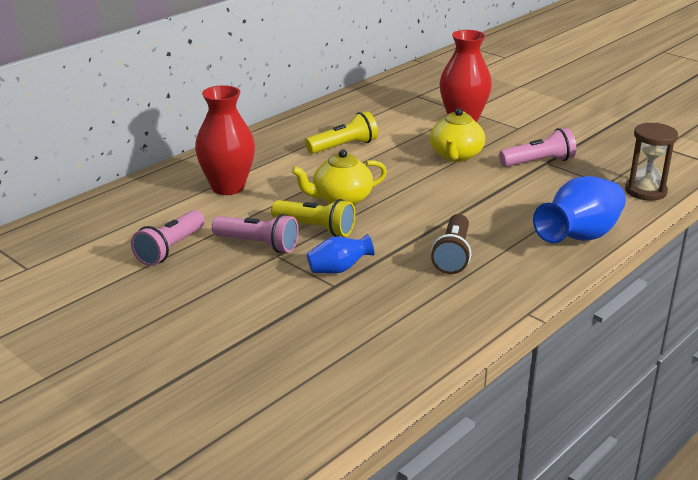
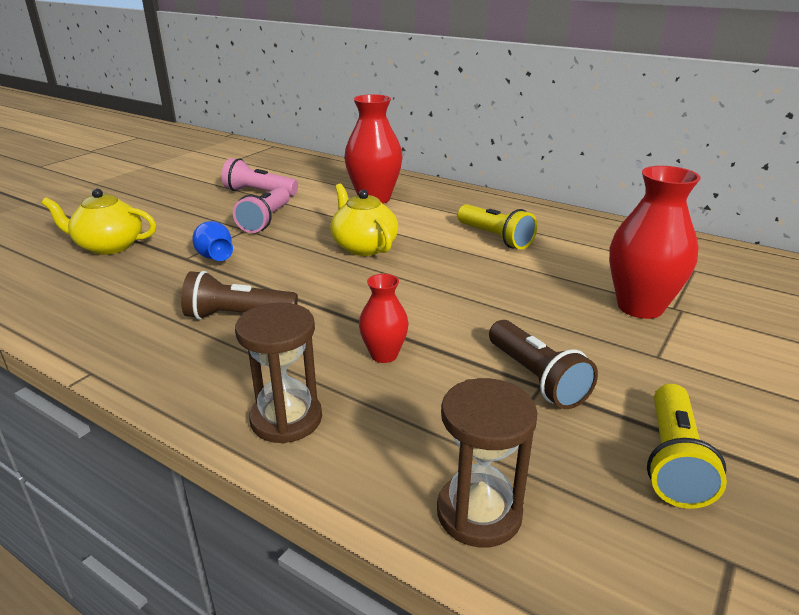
camera: 80 degrees right, 0 degrees up
(315, 228) = (298, 240): yellow flashlight -> yellow flashlight (673, 461)
(456, 155) = (515, 306): yellow teapot -> yellow teapot (109, 246)
(511, 203) = (384, 355): none -> red vase
(539, 162) = (536, 378): pink flashlight -> brown flashlight
(579, 237) = (286, 419): blue vase -> brown hourglass

